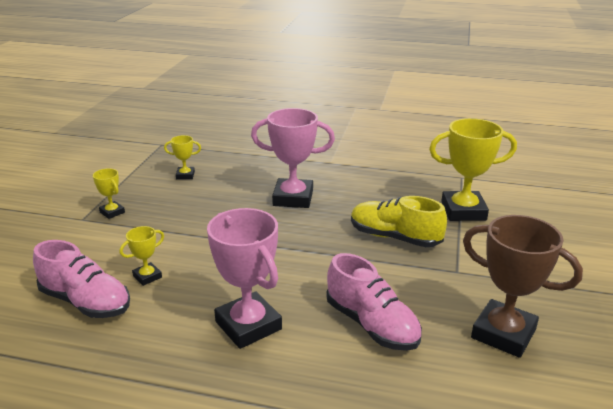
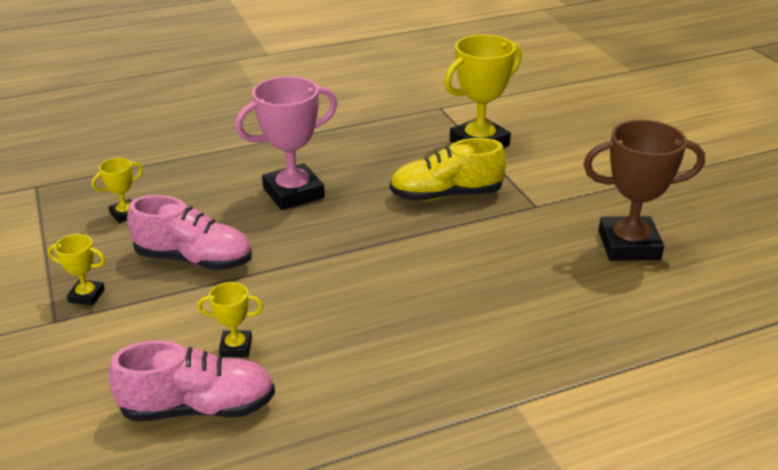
camera: 35 degrees left, 5 degrees up
(147, 276) = (236, 347): yellow trophy -> yellow trophy turned 75 degrees clockwise
(248, 325) = (409, 343): pink trophy -> none
(371, 324) = (519, 288): pink shoe -> pink shoe (194, 259)

